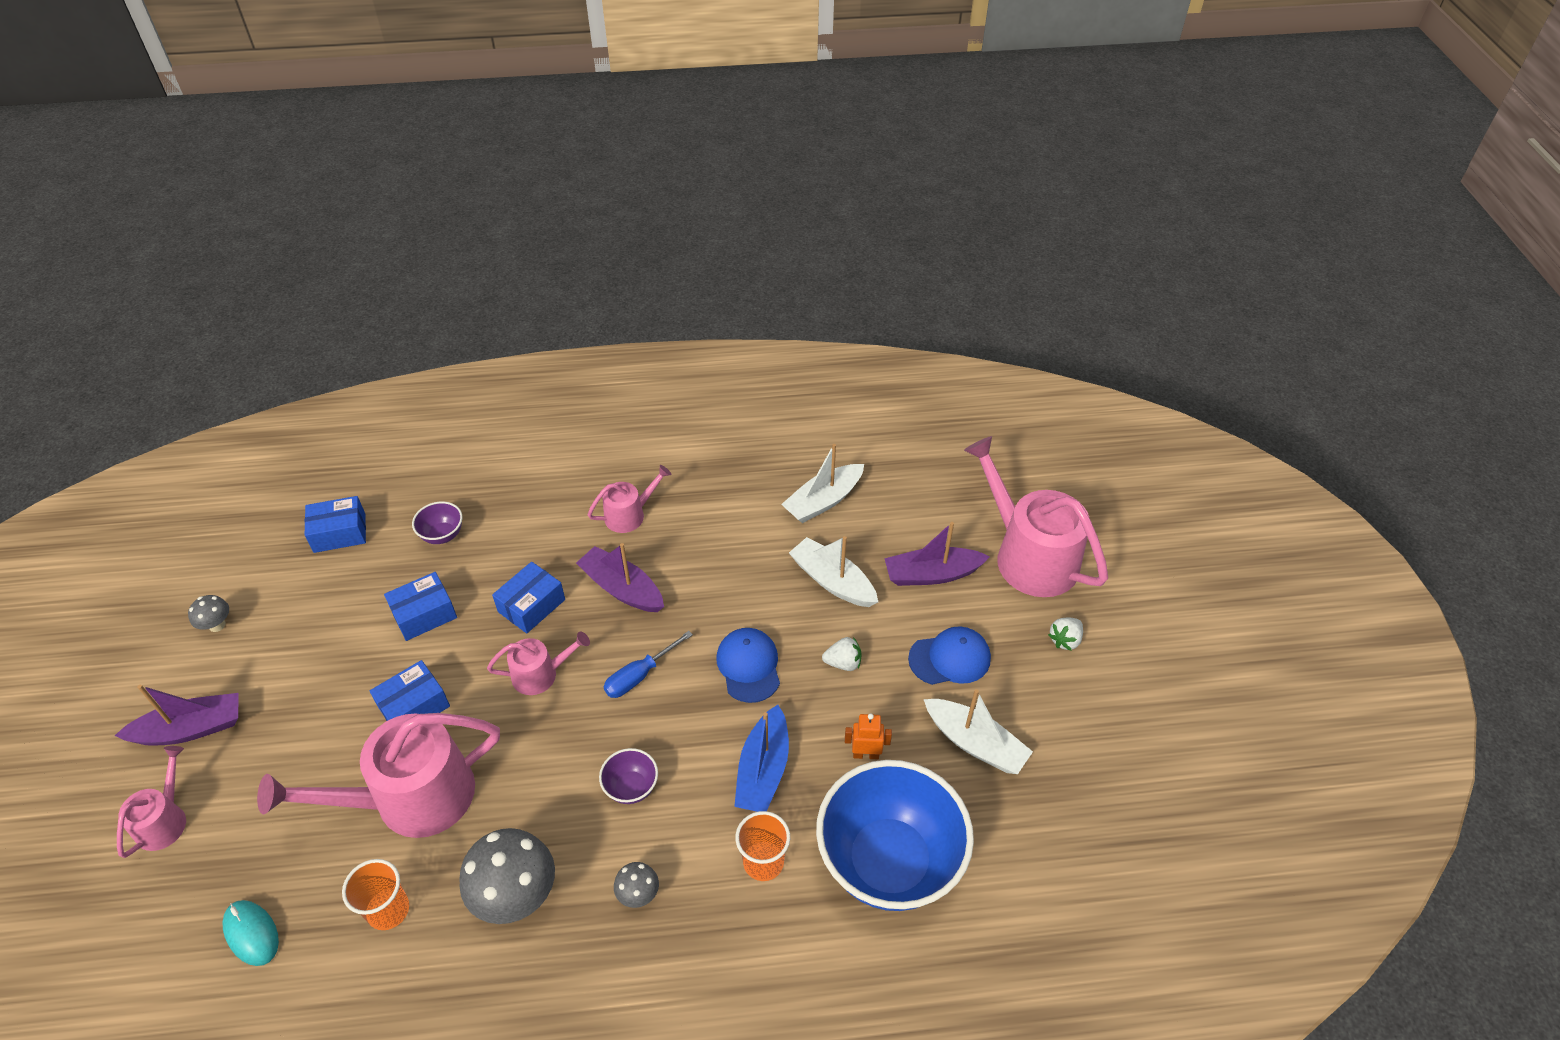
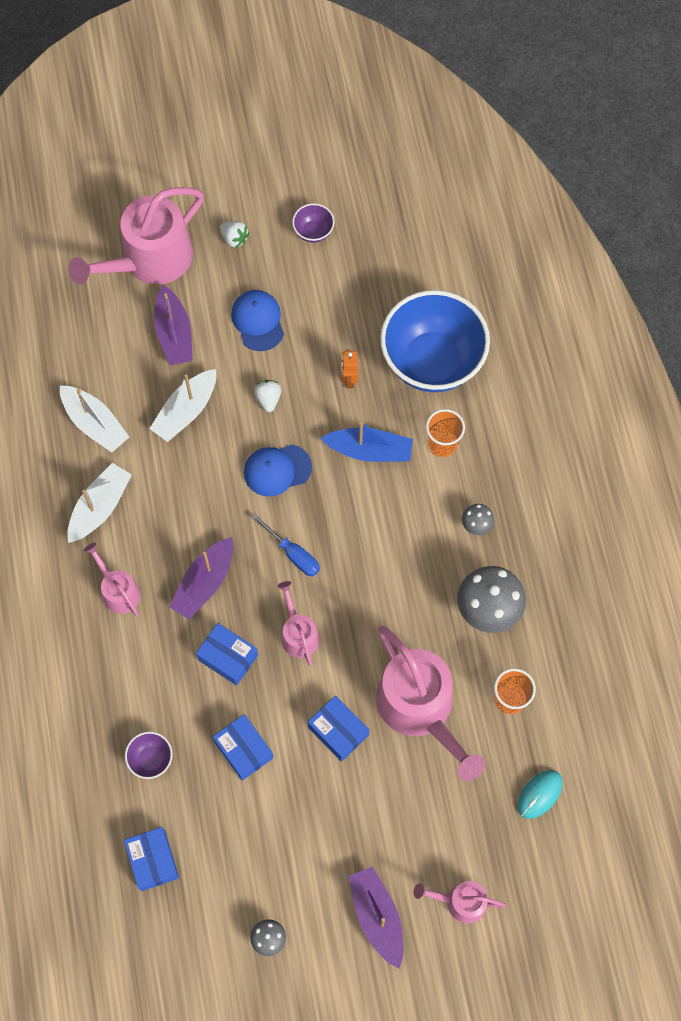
camera: 95 degrees left, 20 degrees up
(631, 787) = (394, 544): purple bowl -> purple bowl (313, 232)
(975, 743) = (332, 304): white boat -> white boat (100, 507)

